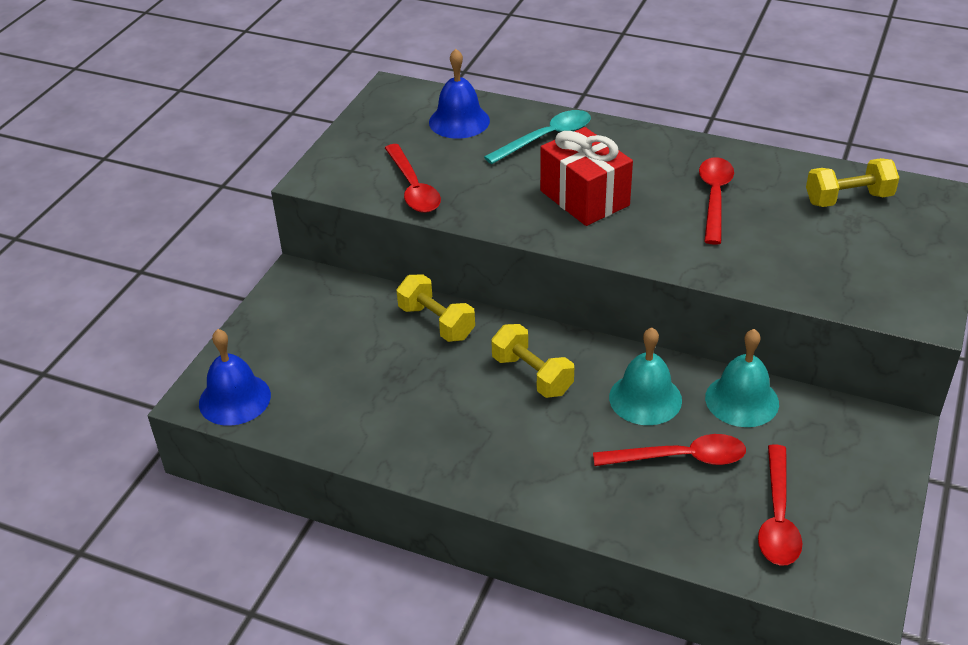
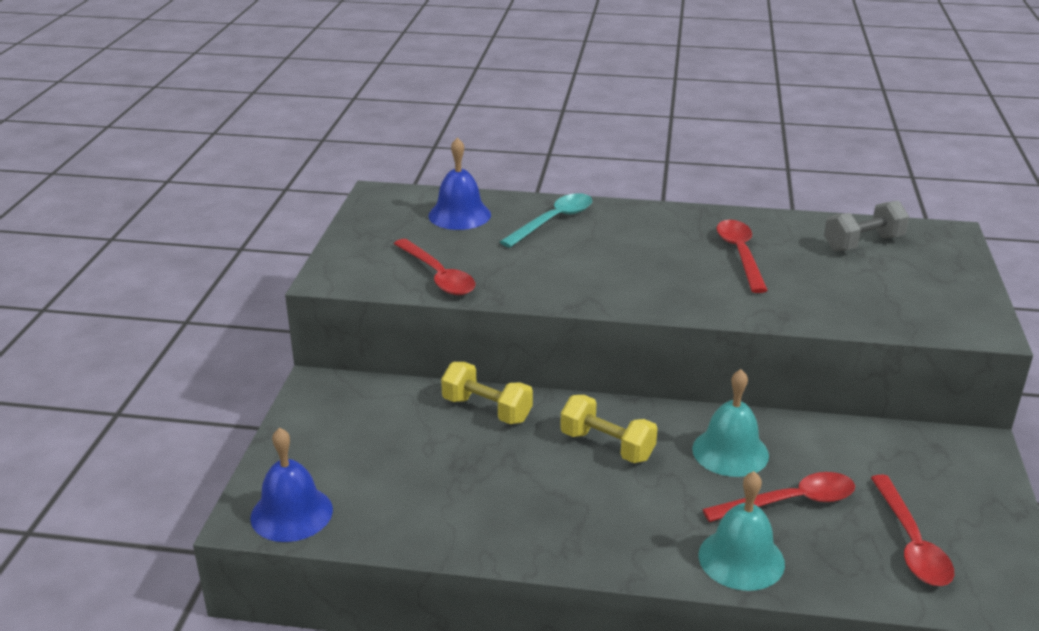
camera: 15 degrees left, 10 degrees down
(584, 198) = (616, 267): red gift -> none
(742, 400) = (824, 440): turquoise bell -> turquoise bell (741, 559)
(848, 199) = (863, 243): yellow dumbbell -> grey dumbbell

